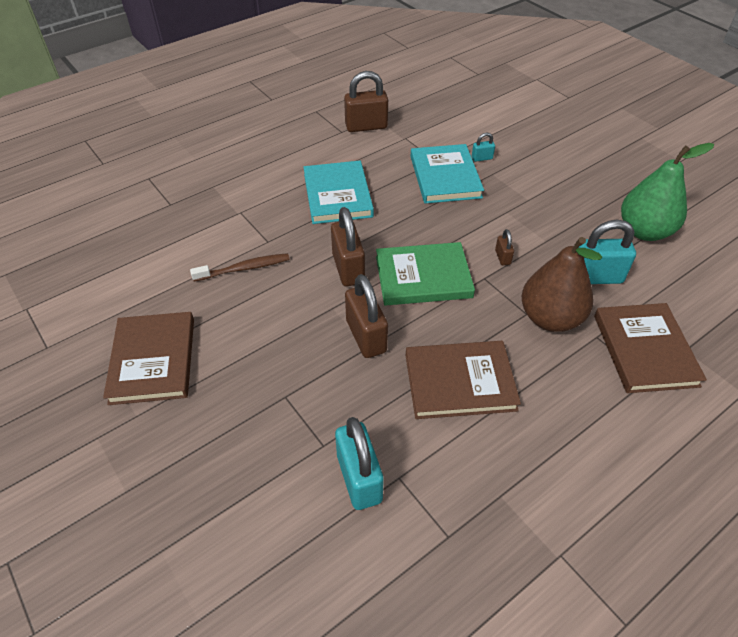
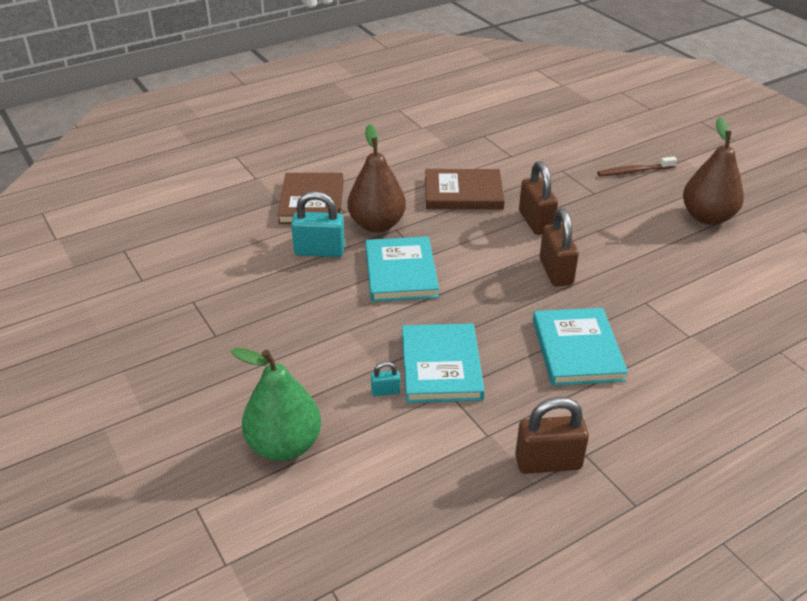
camera: 175 degrees left, 10 degrees down
(153, 360) = (707, 217): brown book -> brown pear
(244, 268) = (660, 278): brown toothbrush -> brown toothbrush (634, 171)
(359, 478) = (536, 156): turquoise padlock -> none
(423, 277) = (482, 260): green book -> none
(502, 257) = (400, 272): brown padlock -> turquoise book
(644, 231) = (241, 288): green pear -> green pear (284, 445)

